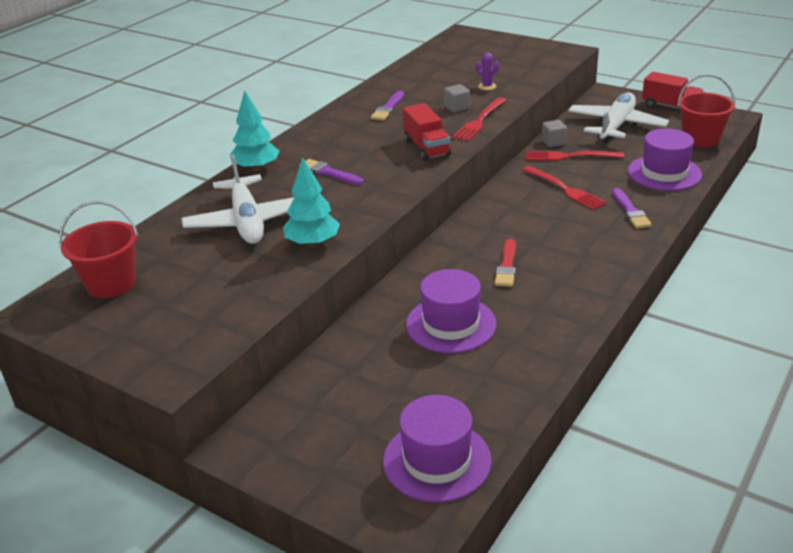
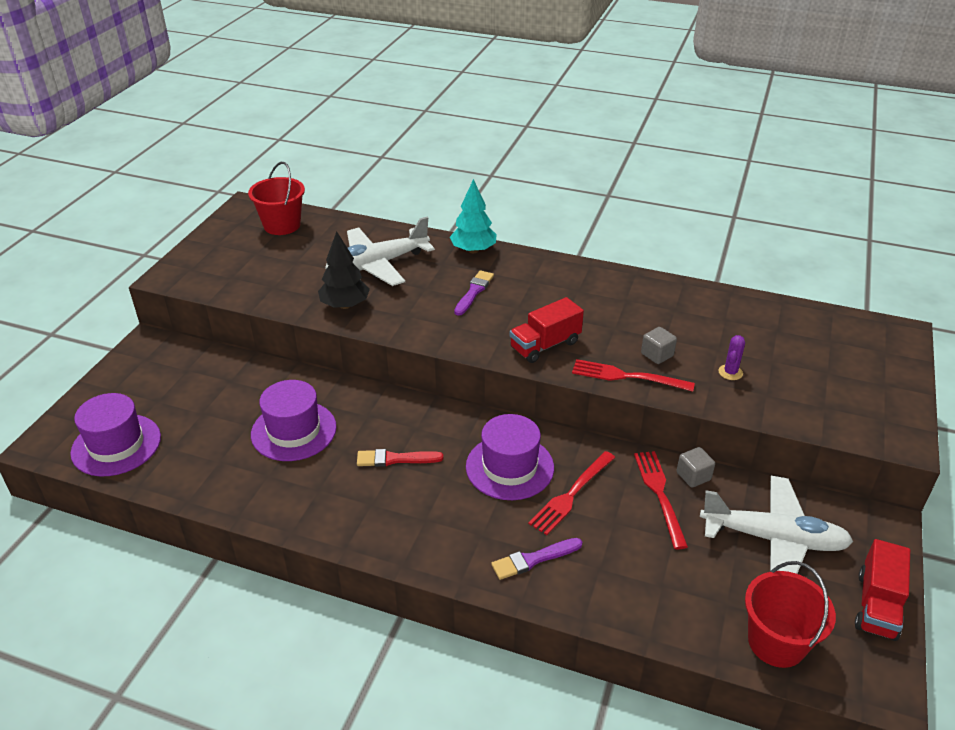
camera: 75 degrees right, 5 degrees up
(313, 243) = (345, 305): turquoise tree -> black tree
(388, 108) = (634, 305): purple brush -> none
(664, 173) = (648, 595): purple hat -> purple hat (509, 467)

